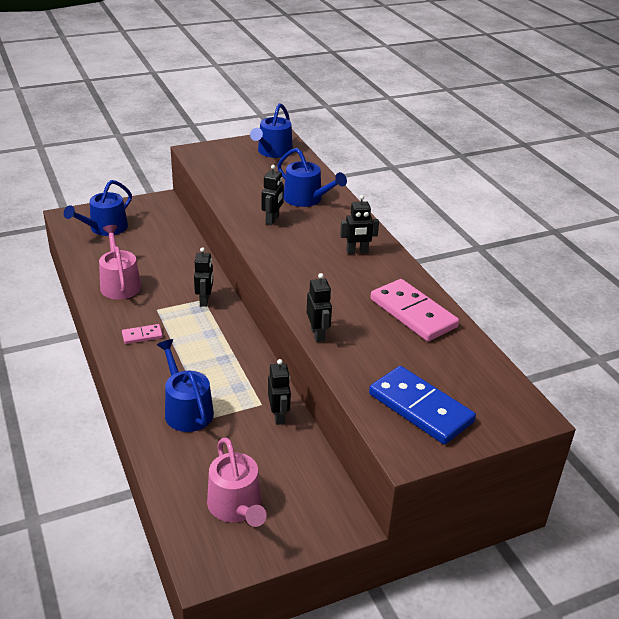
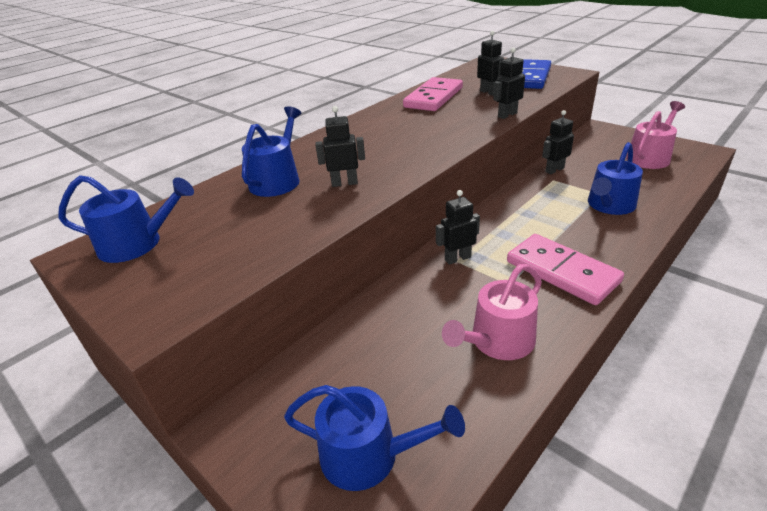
camera: 110 degrees left, 0 degrees up
(142, 335) = (561, 272): pink domino -> pink domino, size x2.12
(357, 252) = (367, 132): black robot -> black robot (489, 92)

